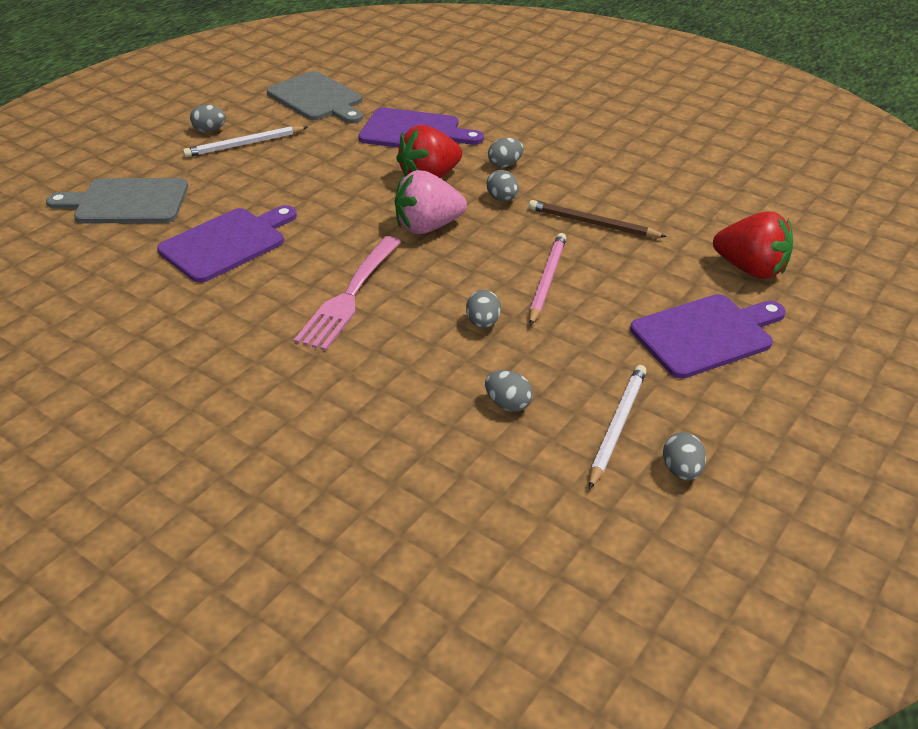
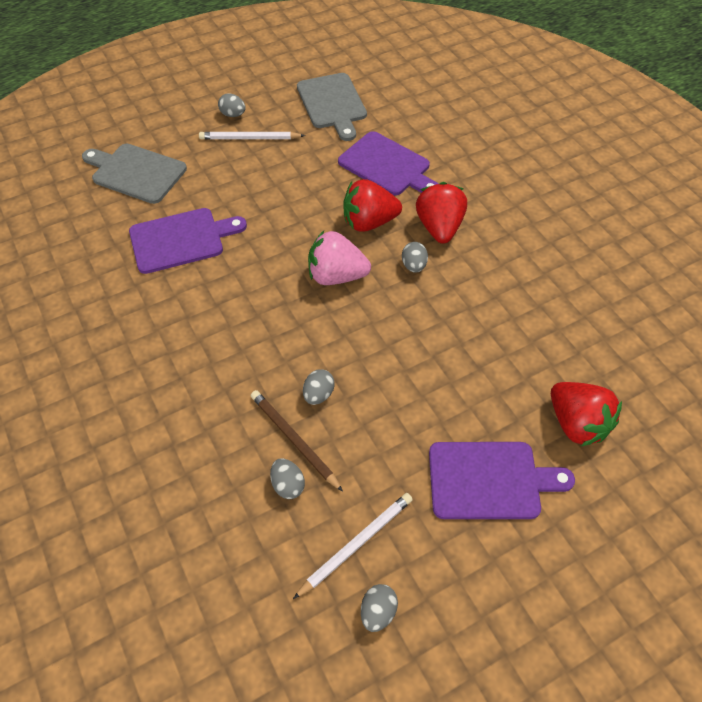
camera: 25 degrees right, 15 degrees up
(350, 295) = (237, 326): pink fork -> none
(505, 164) = (439, 227): grey egg -> red strawberry
(546, 280) = (395, 369): pink pencil -> none
(592, 223) = (471, 320): brown pencil -> brown pencil (294, 440)

